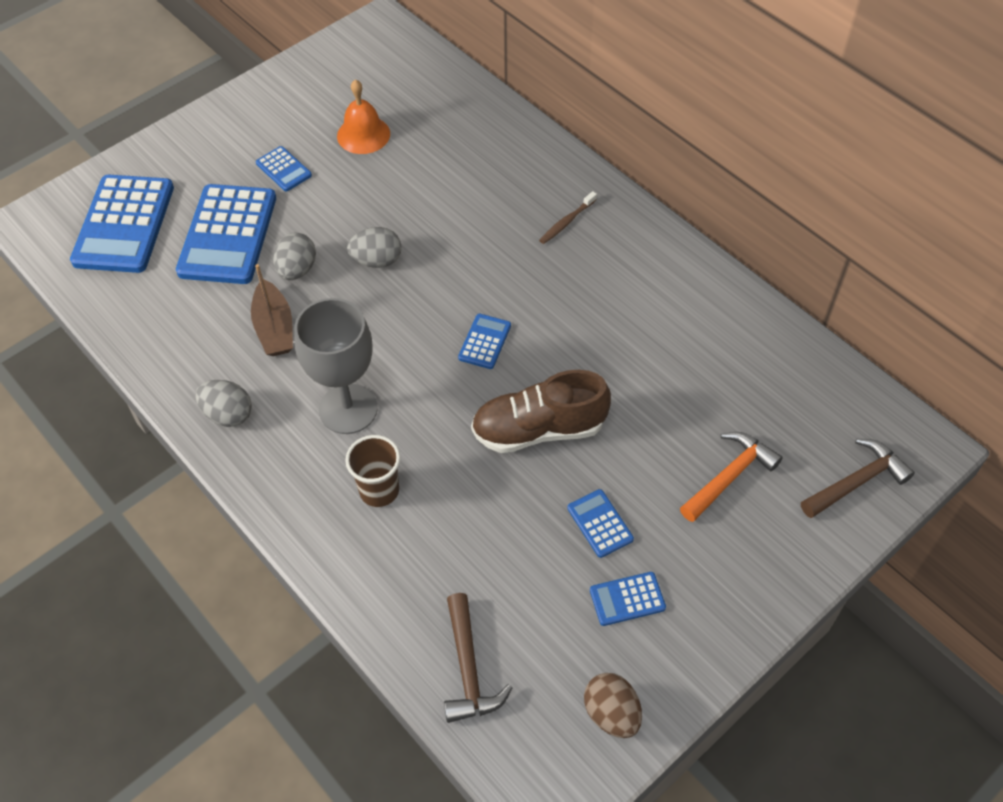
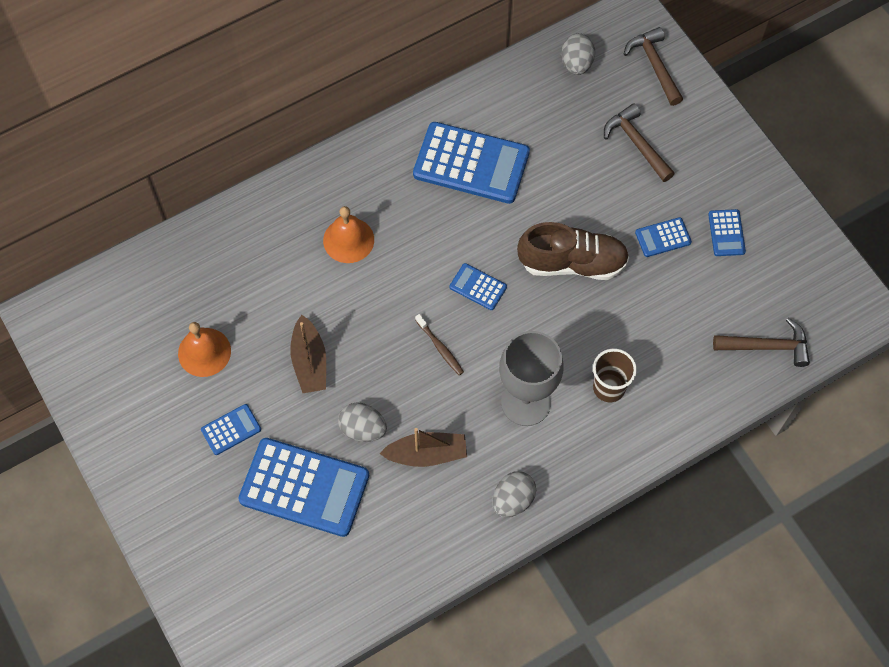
camera: 80 degrees left, 10 degrees up
(124, 224) = (265, 585): blue calculator -> blue calculator (471, 163)
(366, 214) = (309, 362): none -> brown boat
(377, 260) = (368, 360): grey egg -> grey egg (576, 64)
(515, 220) = (348, 240): none -> orange bell
(538, 429) = (572, 263): brown shoe -> brown shoe turned 90 degrees counterclockwise
(567, 222) = (361, 200): brown toothbrush -> brown toothbrush (440, 347)
(611, 713) = (810, 261): brown egg -> none
(729, 476) = (636, 143): orange hammer -> brown hammer

